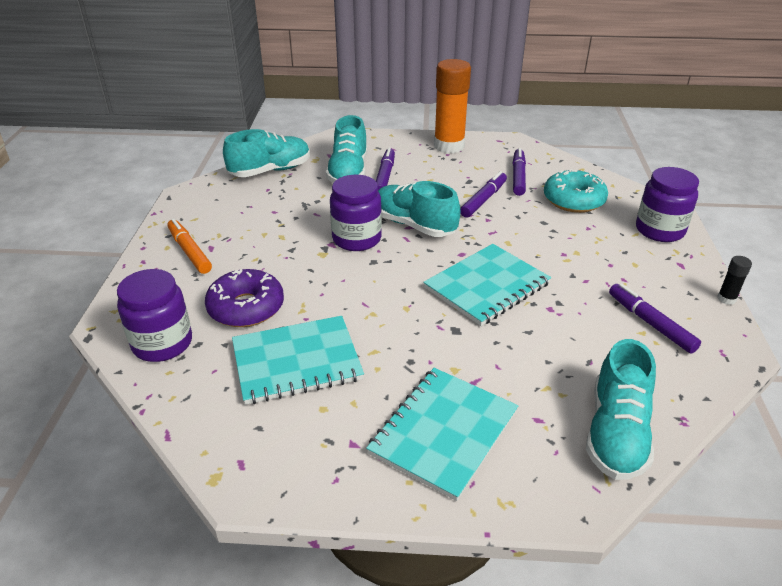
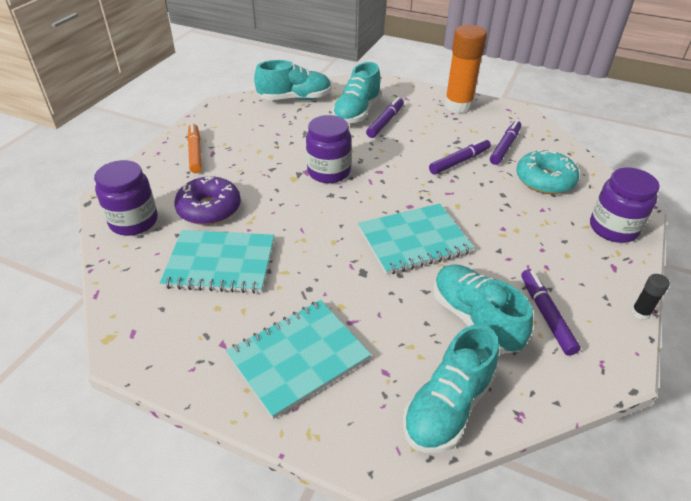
camera: 20 degrees right, 5 degrees up
(413, 225) = (383, 171): turquoise shoe -> turquoise shoe (475, 319)

